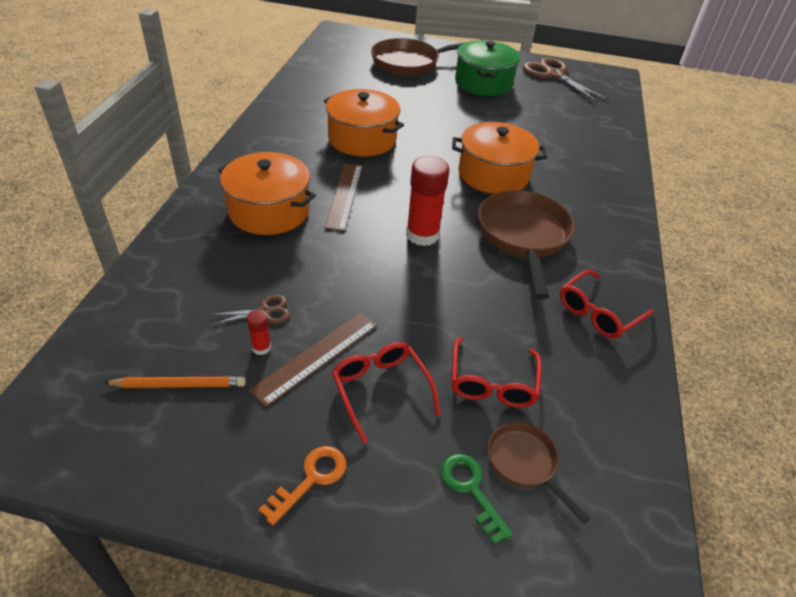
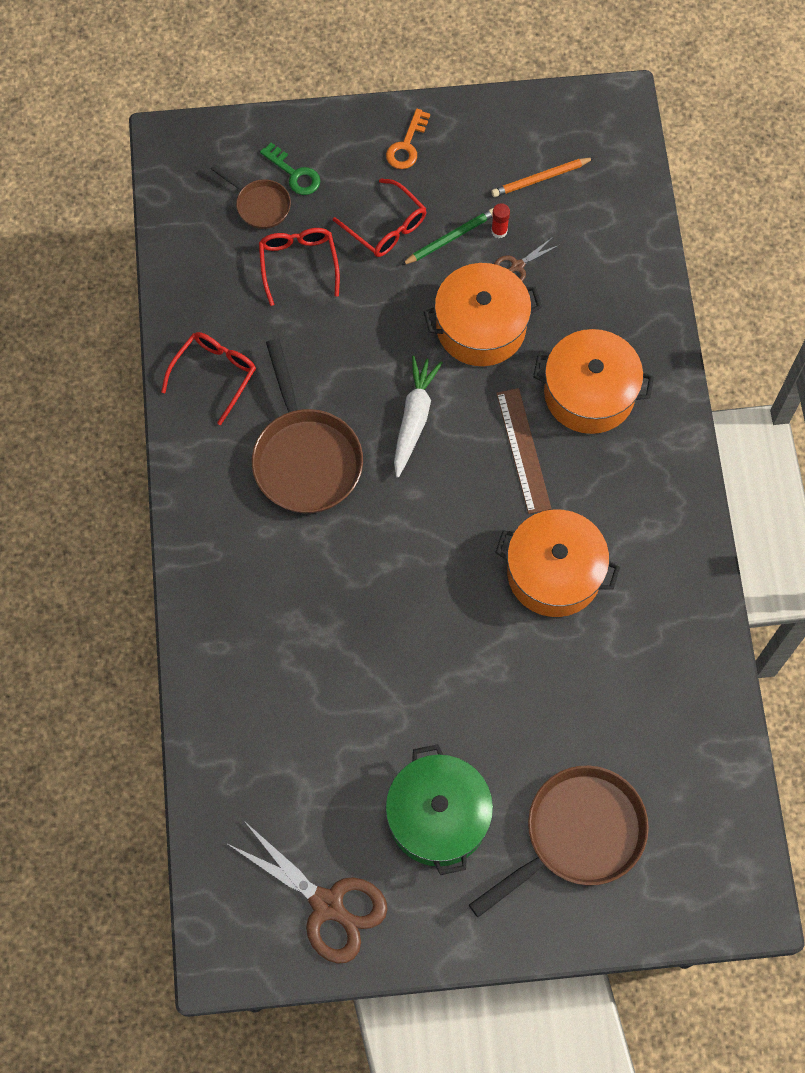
camera: 165 degrees right, 25 degrees up
(316, 356) = (450, 238): brown ruler -> green pencil
(422, 235) = (414, 418): red glue stick -> white carrot
(493, 174) = (364, 563): orange pot -> orange pot (481, 327)

